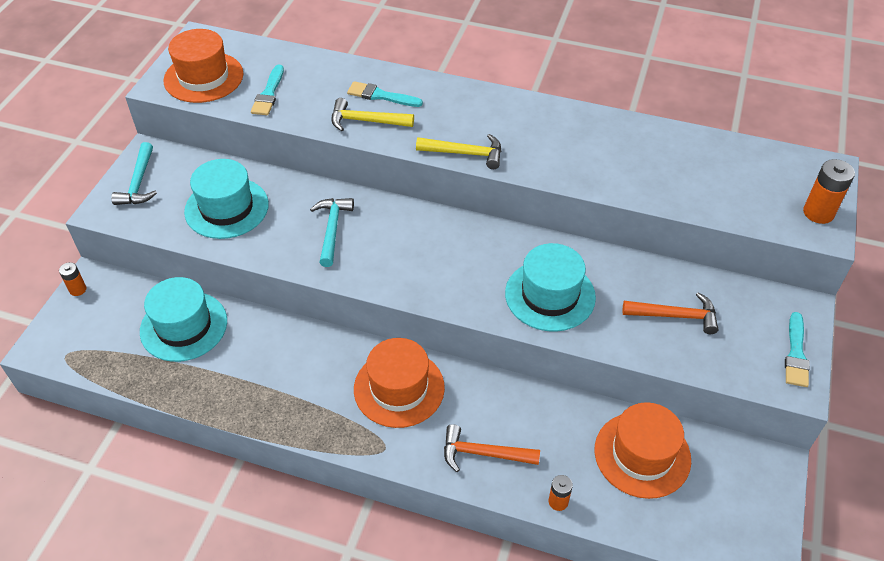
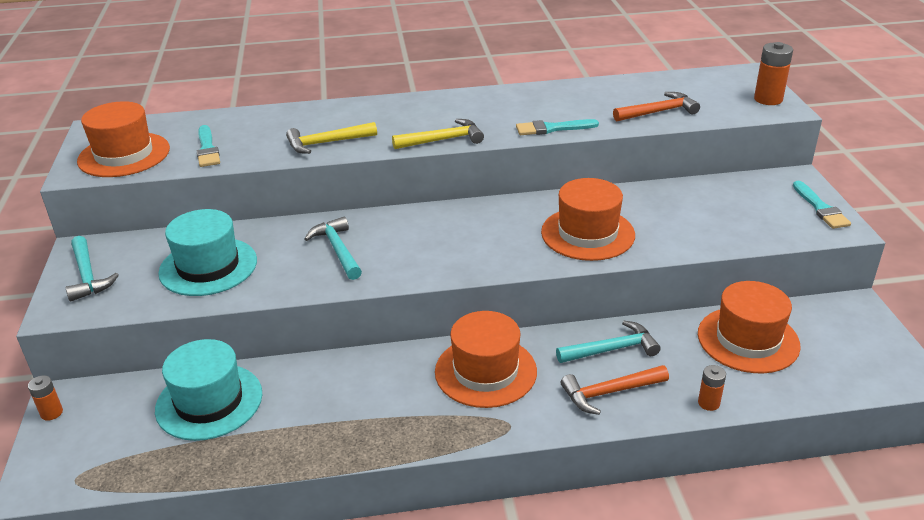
camera: 25 degrees left, 15 degrees down
(381, 96) = (326, 123): turquoise brush -> turquoise brush (552, 128)
(515, 412) = (612, 349): none -> turquoise hammer
(550, 295) = (587, 233): turquoise hat -> orange hat
(675, 316) = (705, 214): orange hammer -> orange hammer (658, 112)

